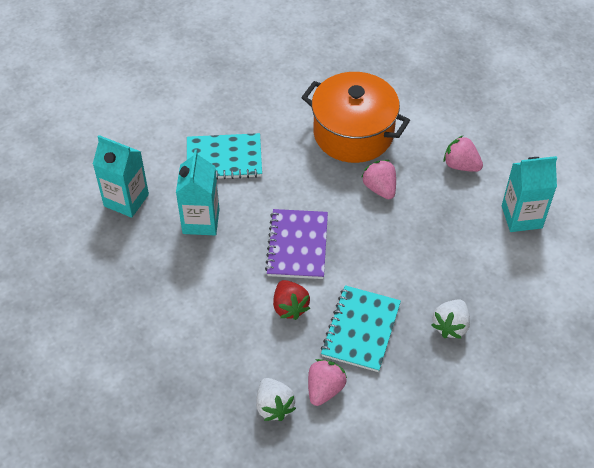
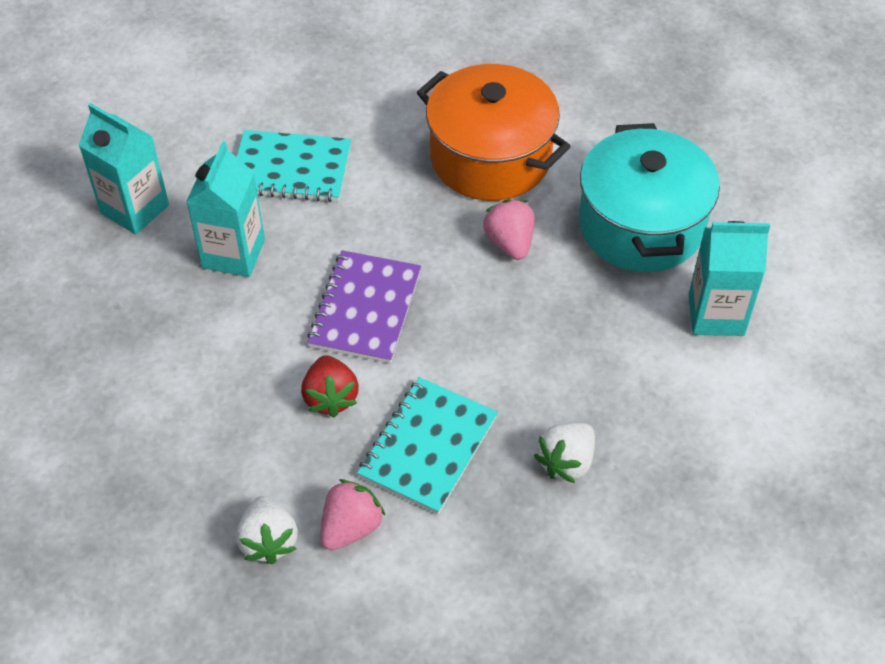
camera: 10 degrees right, 0 degrees up
(461, 165) = (641, 225): pink strawberry -> turquoise pot

